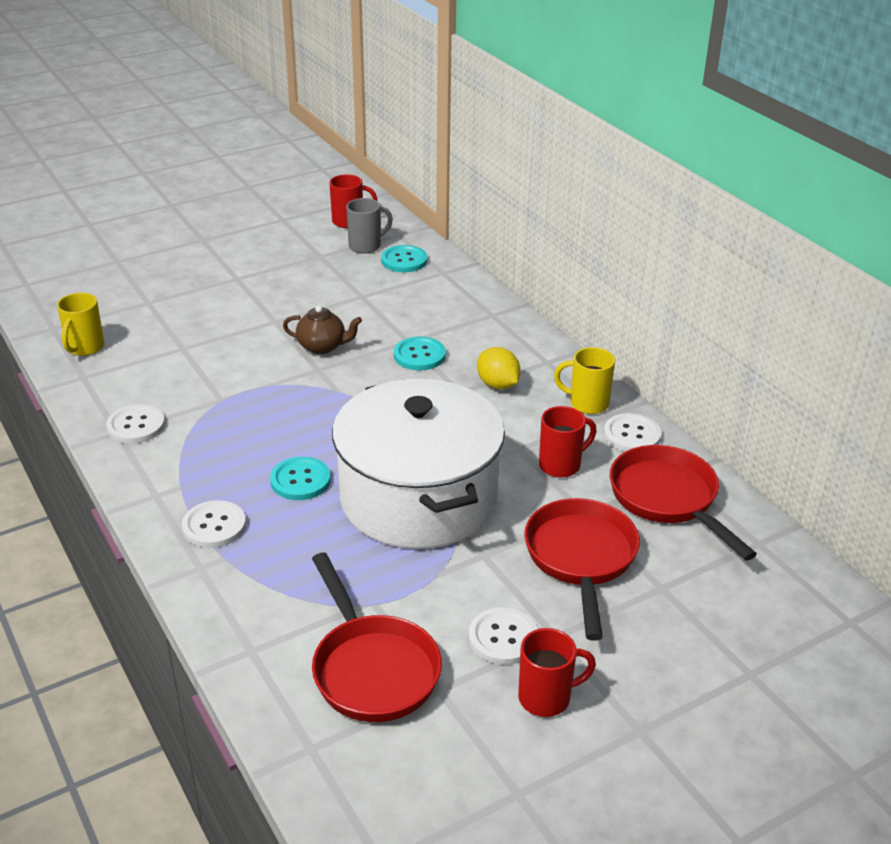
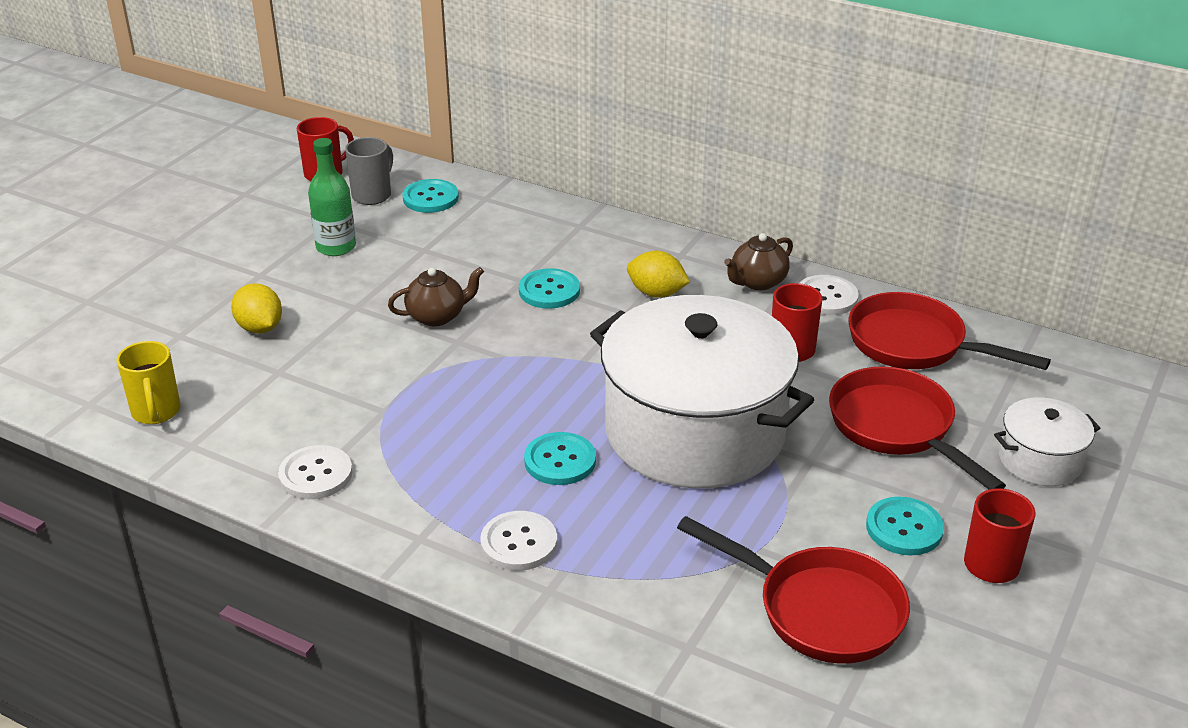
camera: 30 degrees left, 0 degrees up
(201, 314) = (260, 328): none -> yellow lemon
(304, 275) = (336, 247): none -> green bottle
(503, 638) = (904, 528): white button -> turquoise button
(587, 403) = (757, 282): yellow mug -> brown teapot
(678, 634) = (1040, 460): none -> white pot

